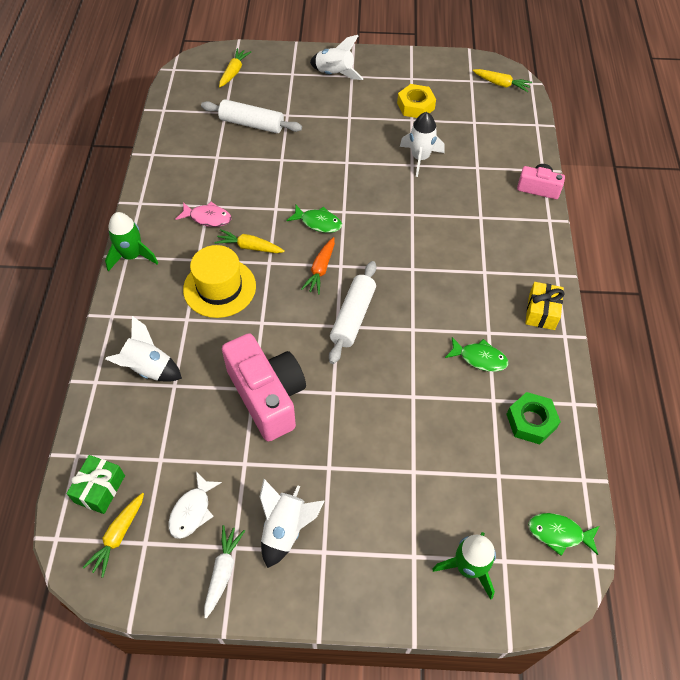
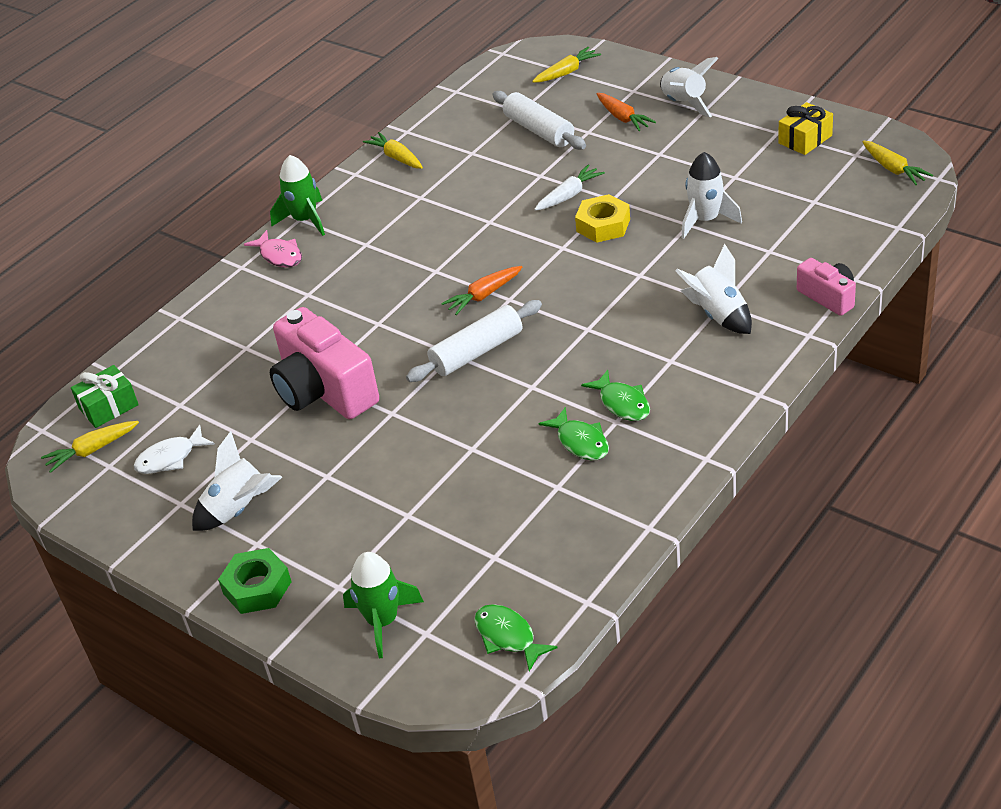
camera: 40 degrees right, 15 degrees down
(148, 368) = (235, 324): white rocket -> white rocket (718, 314)
(208, 218) = (410, 208): pink fish -> pink fish (279, 255)
(219, 288) = (364, 277): yellow hat -> none
(223, 571) = (154, 518): white carrot -> white carrot (569, 195)
(249, 247) = (428, 249): yellow carrot -> yellow carrot (396, 157)
(267, 396) = (324, 390): pink camera -> pink camera turned 135 degrees clockwise
(302, 97) = (623, 118): none -> orange carrot
(318, 222) = (523, 249): green fish -> green fish (622, 403)
(415, 106) = (754, 163): yellow nut -> yellow nut (603, 225)
(531, 421) = (580, 523): green nut -> green nut (257, 587)
(541, 312) = (701, 425): yellow gift -> yellow gift (805, 139)

